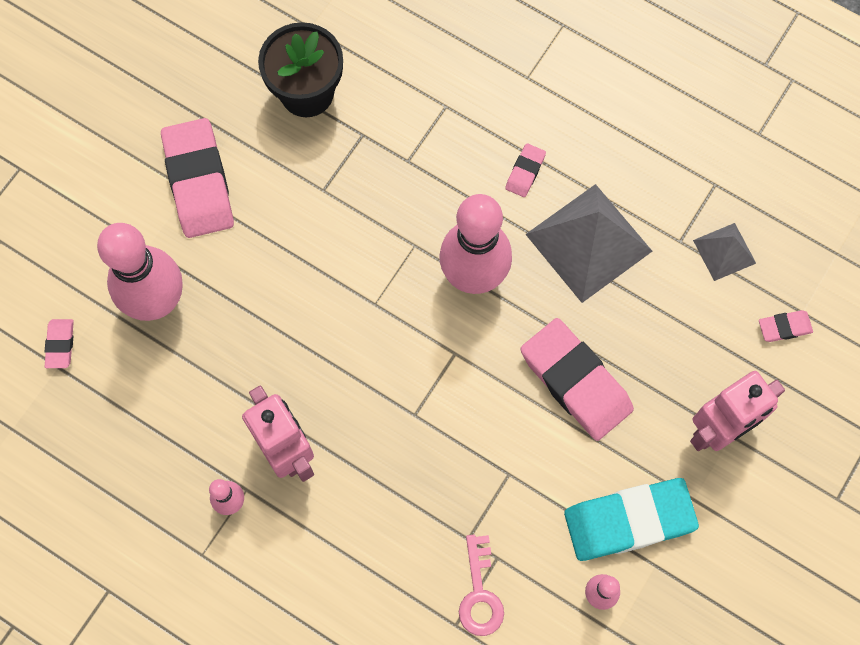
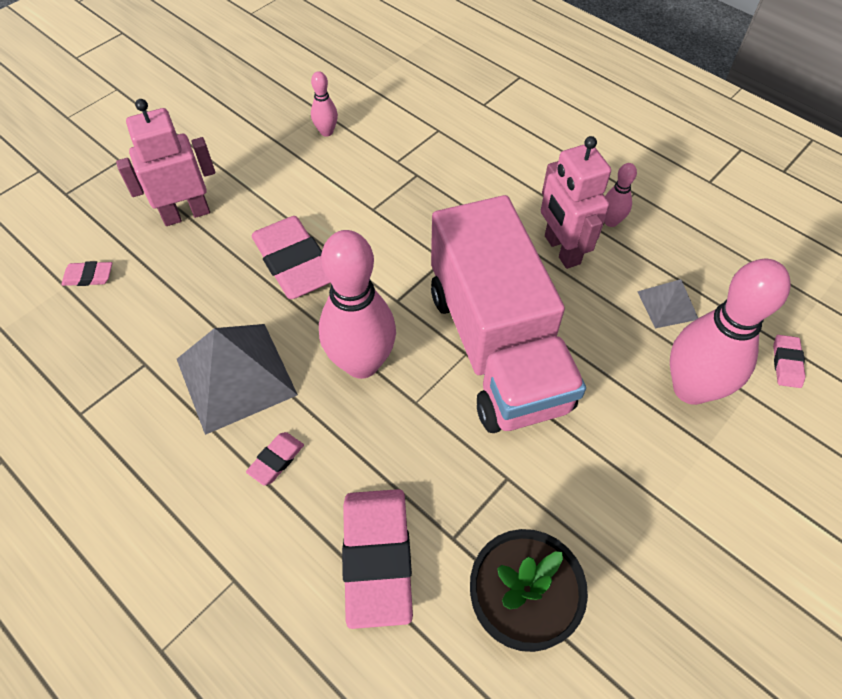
camera: 170 degrees left, 15 degrees down
(198, 182) = (653, 511): pink eraser -> pink eraser (377, 558)
(345, 315) = (496, 347): none -> pink truck
(480, 593) = (416, 143): pink key -> none
(629, 521) = (287, 168): turquoise eraser -> none
(724, 251) = (106, 347): grey pyramid -> grey pyramid (667, 305)

